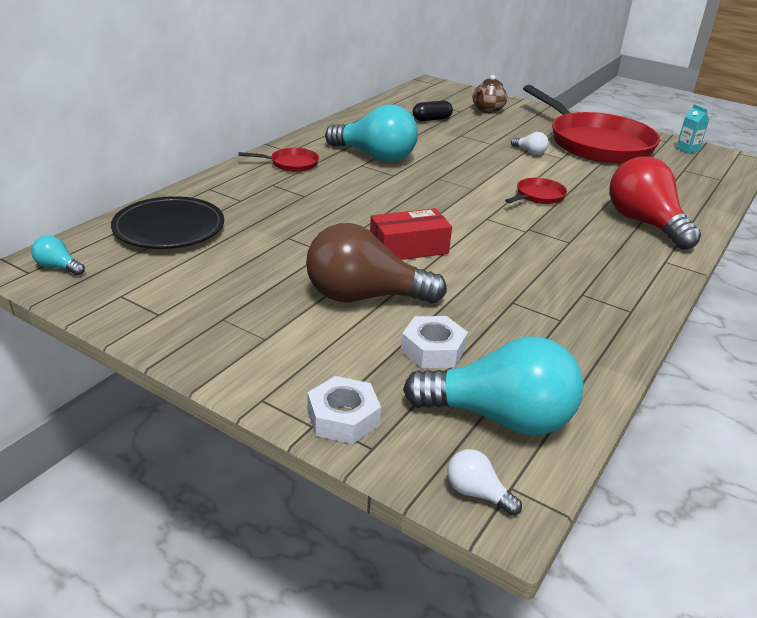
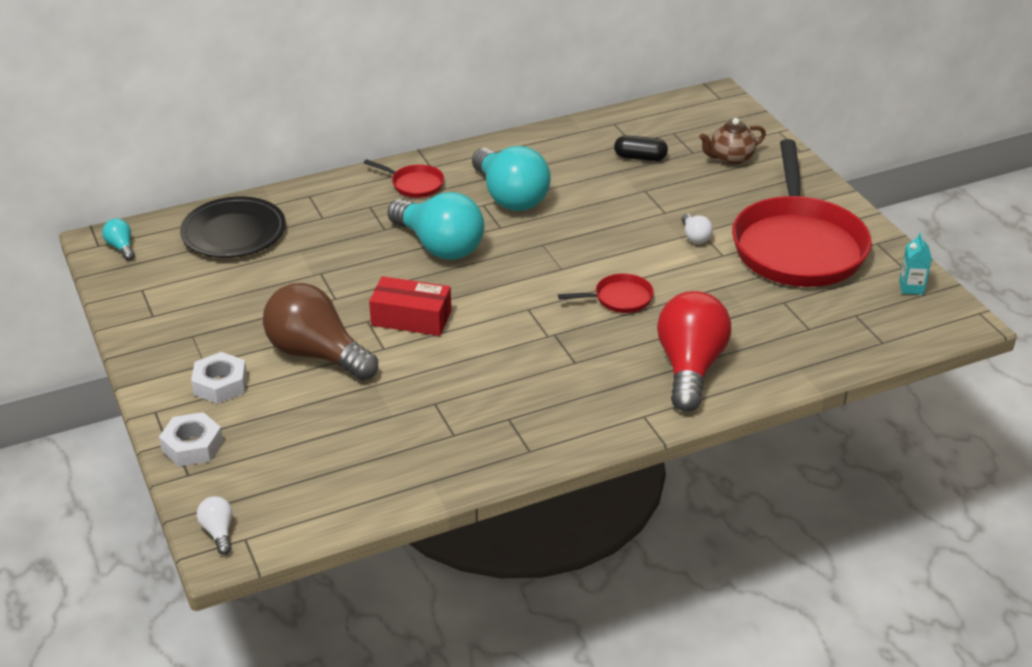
camera: 35 degrees right, 5 degrees up
(433, 349) = (315, 420): white nut -> white nut (220, 384)
(500, 417) = (298, 491): turquoise light bulb -> turquoise light bulb (439, 246)

